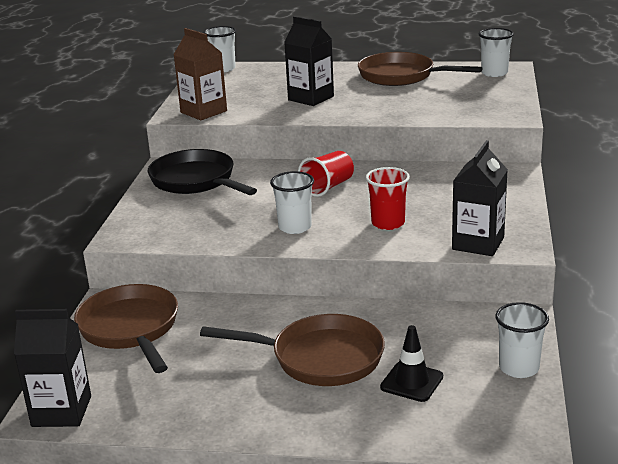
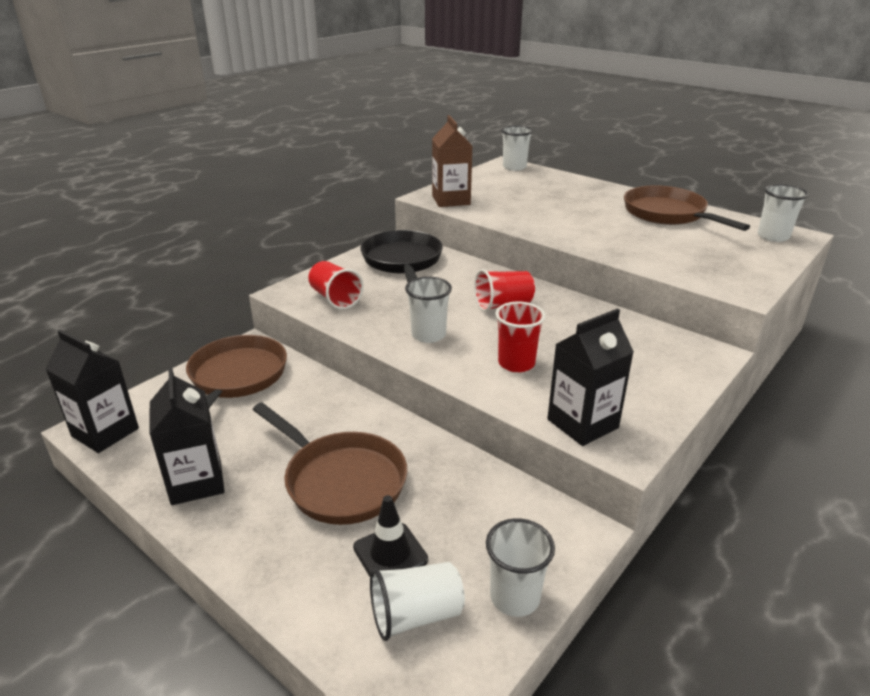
camera: 30 degrees right, 5 degrees up
(174, 228) = (335, 298): none -> red cup
(311, 98) = (556, 213): black carton -> black carton (196, 482)
(468, 404) = (416, 615): none -> white cup

